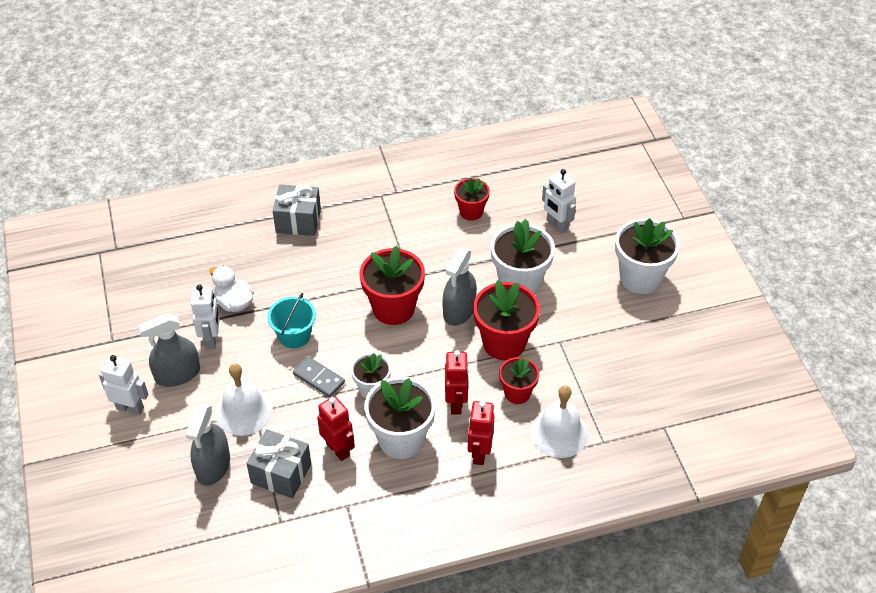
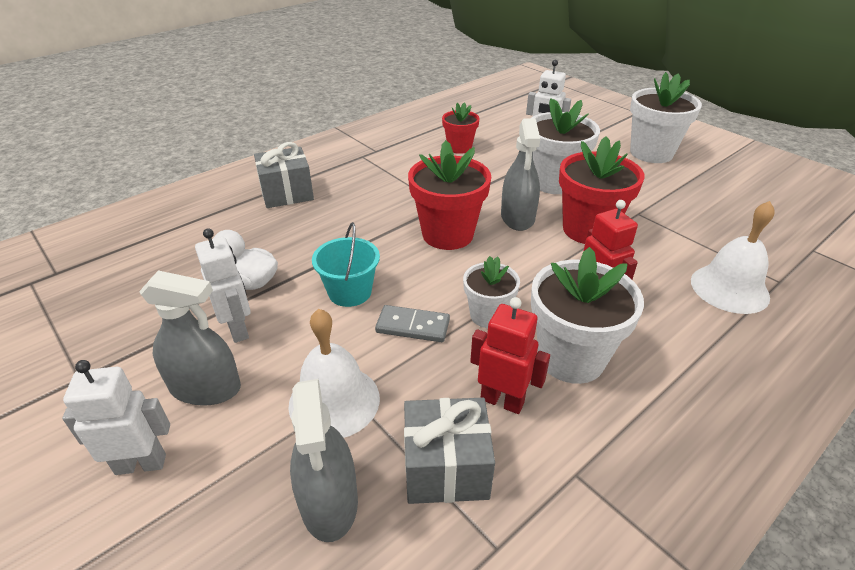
camera: 25 degrees left, 10 degrees down
(177, 374) = (205, 388): grey spray bottle -> grey spray bottle turned 120 degrees counterclockwise
(479, 453) = (673, 339): red robot -> none
(517, 393) = (648, 267): red flower pot -> none

